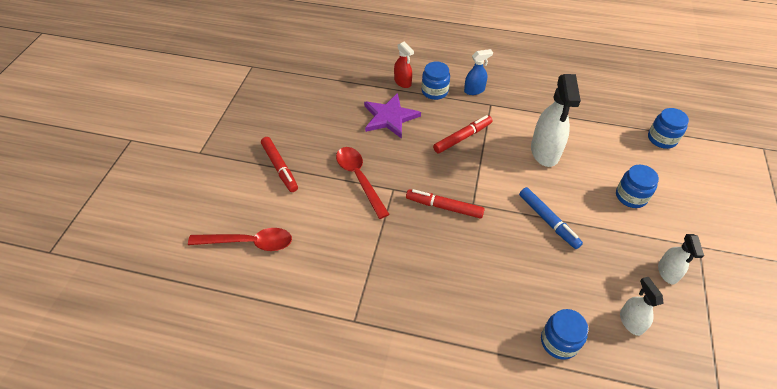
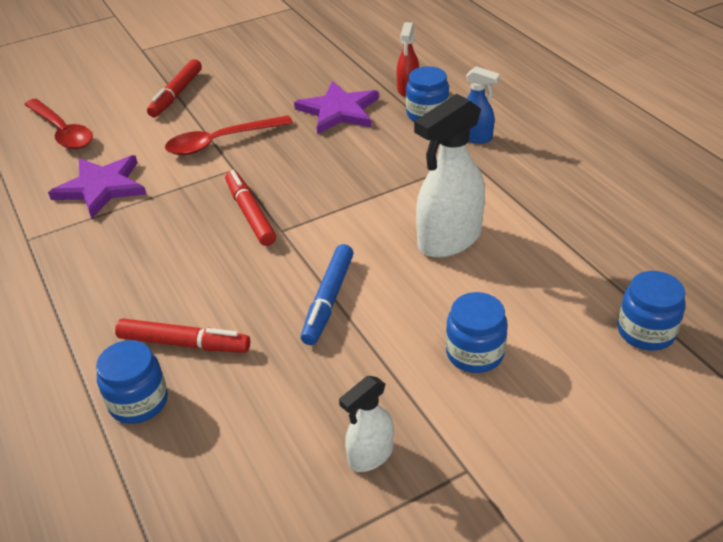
camera: 50 degrees right, 10 degrees down
(341, 256) = (101, 187): none -> purple star
(359, 178) = (221, 142): red spoon -> red spoon turned 135 degrees counterclockwise
(462, 138) = (379, 170): red marker -> red marker (184, 343)
(631, 321) = (237, 455): white spray bottle -> none

